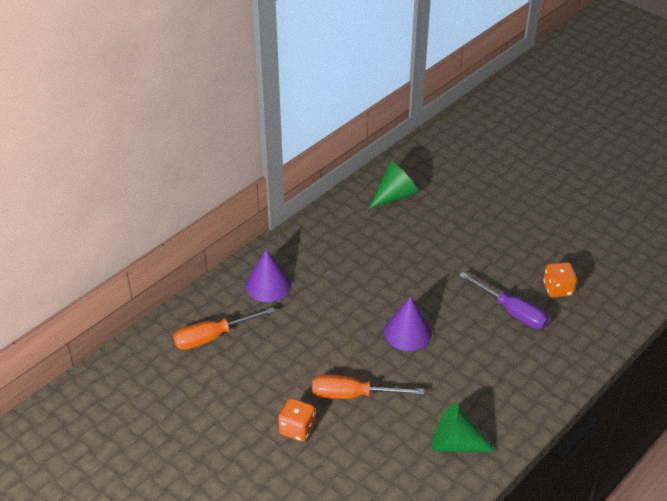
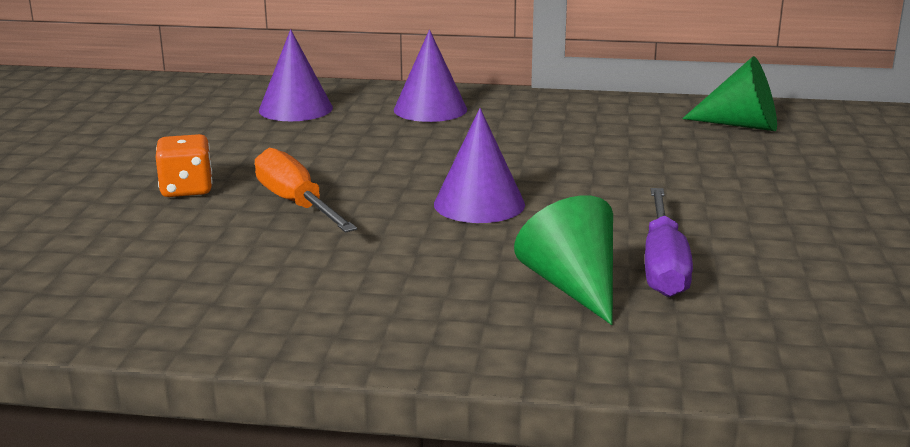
camera: 55 degrees right, 20 degrees down
(213, 337) = (295, 109): orange screwdriver -> purple cone
(456, 443) = (283, 302): green cone -> green cone (573, 287)
(557, 289) = (797, 289): orange dice -> none

